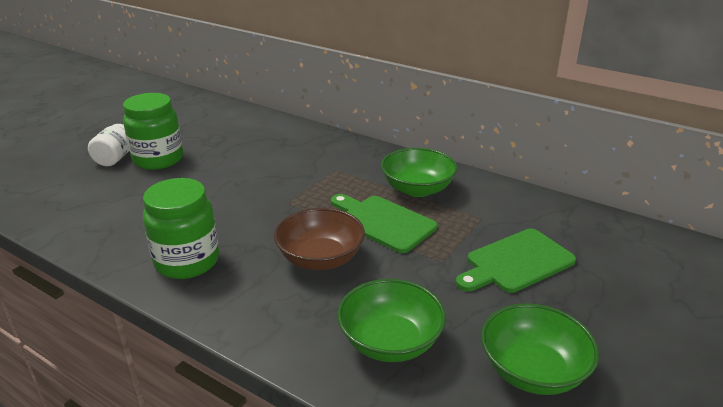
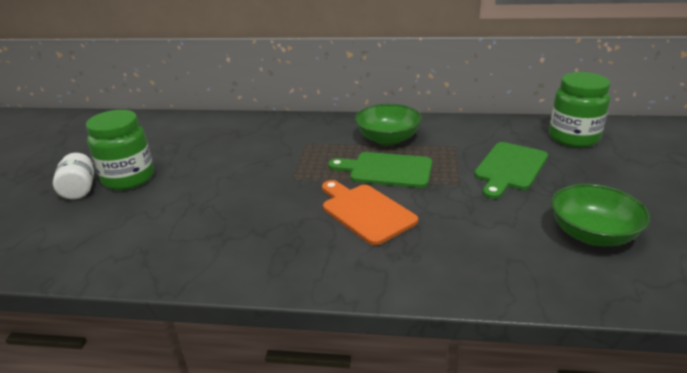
camera: 25 degrees left, 0 degrees up
(187, 261) = (251, 252): green jar -> green jar (573, 138)
(320, 258) = (365, 212): brown bowl -> orange cutting board
(390, 342) = (481, 252): green bowl -> none

